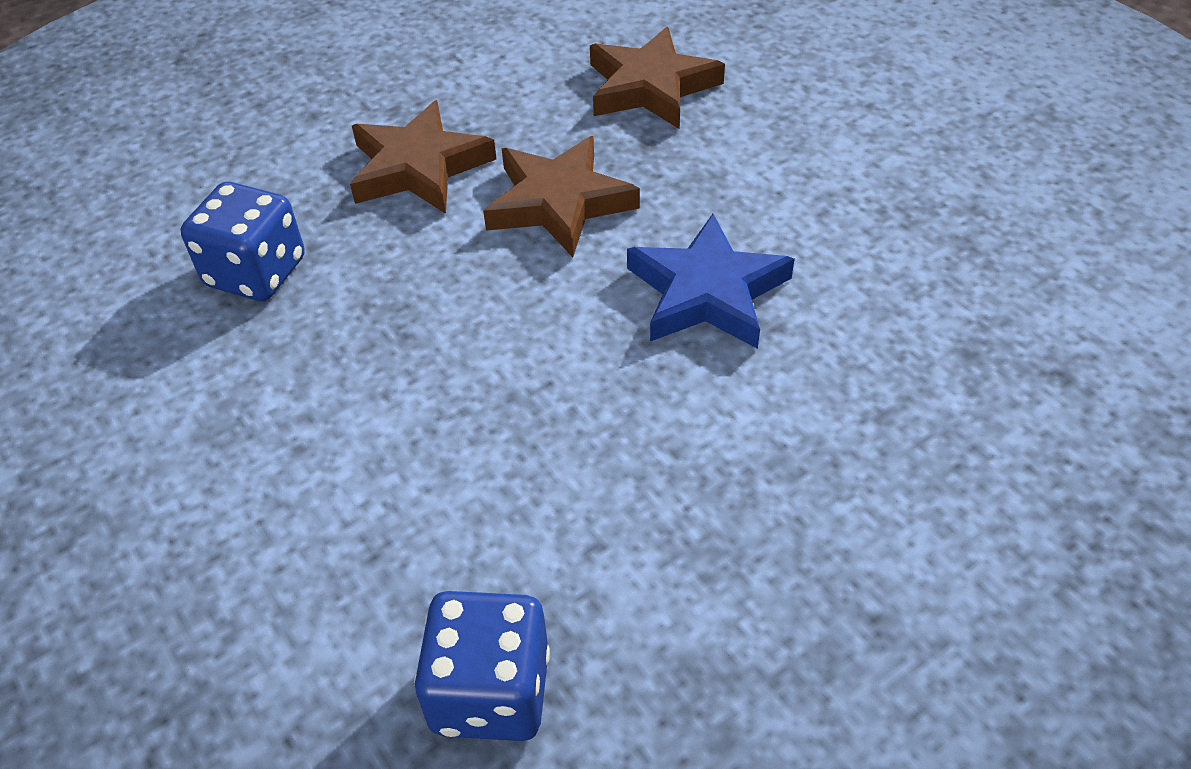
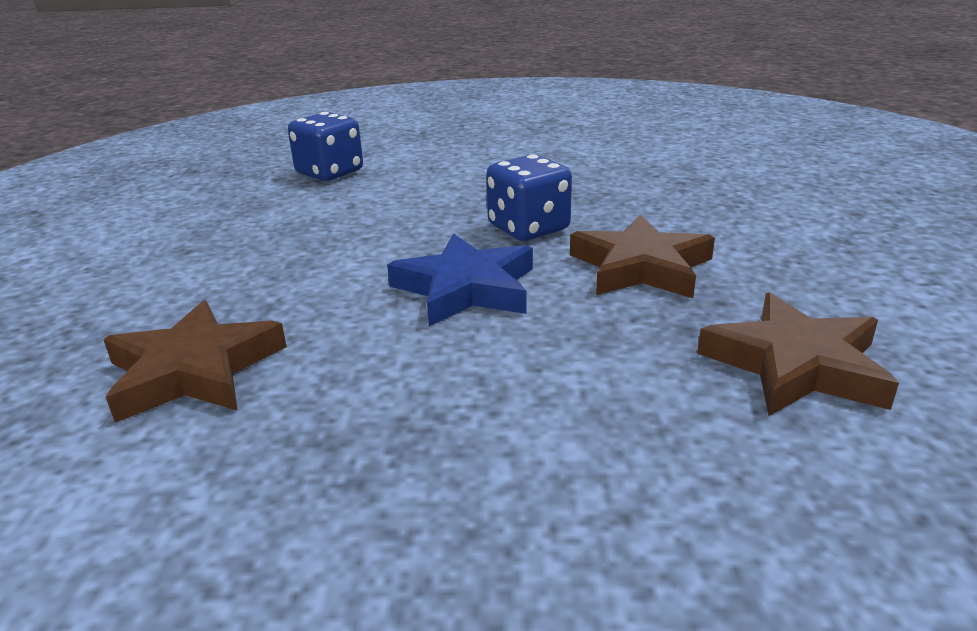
camera: 125 degrees right, 20 degrees down
(256, 272) = (672, 173): blue dice -> blue dice (528, 228)
(419, 167) = (744, 231): brown star -> brown star (194, 370)

